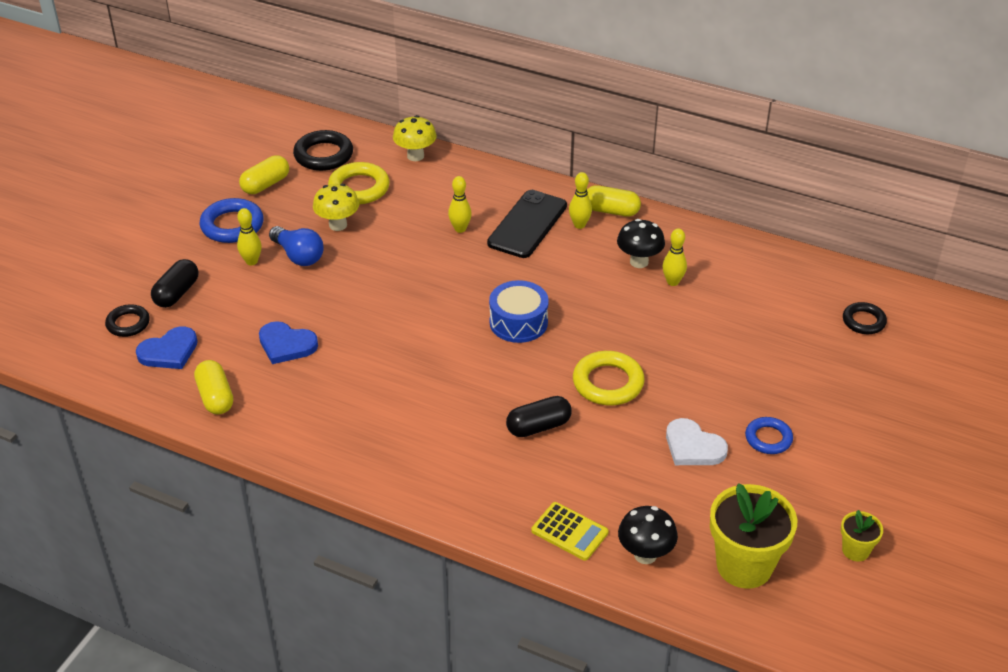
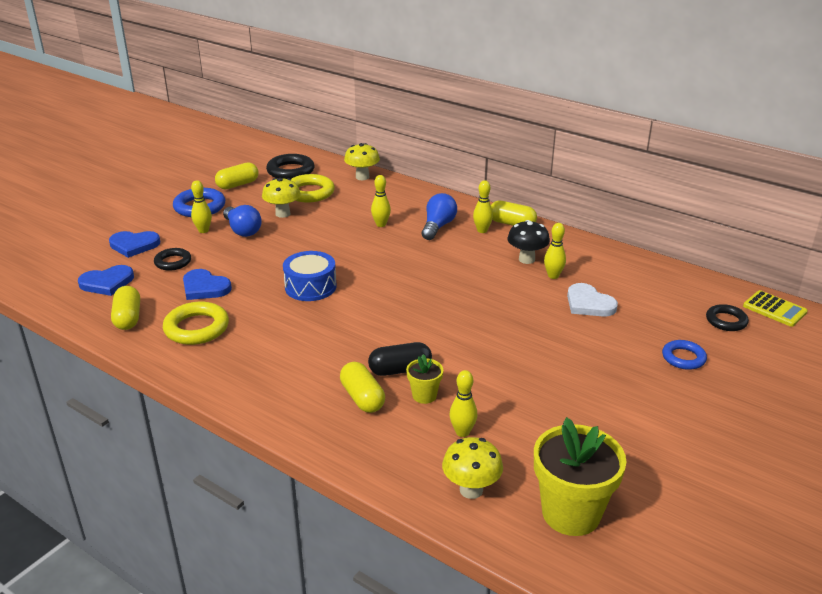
camera: 10 degrees right, 10 degrees down
(128, 323) = (85, 261): black ring -> black ring (173, 262)
(177, 293) = (134, 245): black capsule -> blue heart
(509, 466) = (362, 398): none -> yellow capsule
(518, 322) = (408, 291): blue drum -> blue drum (310, 287)
(527, 224) = (438, 226): black phone -> blue light bulb
(569, 532) = (401, 460): yellow calculator -> yellow calculator (774, 309)
(608, 383) = (474, 343): yellow ring -> yellow ring (196, 328)
(621, 492) = (462, 432): none -> yellow bowling pin
(645, 554) = (471, 490): black mushroom -> yellow mushroom
(693, 447) = (542, 402): white heart -> white heart (589, 304)
(768, 438) = (617, 404): blue ring -> blue ring (683, 358)
(855, 550) = (693, 514): yellow flower pot -> yellow flower pot (424, 395)

